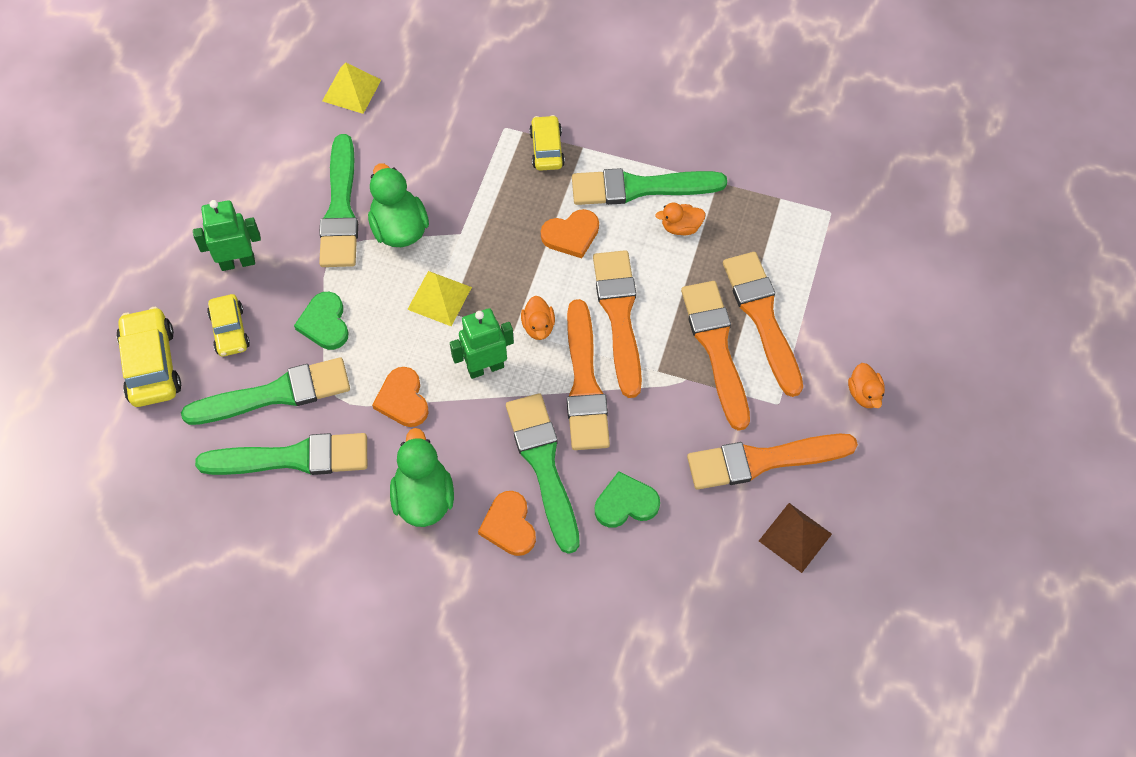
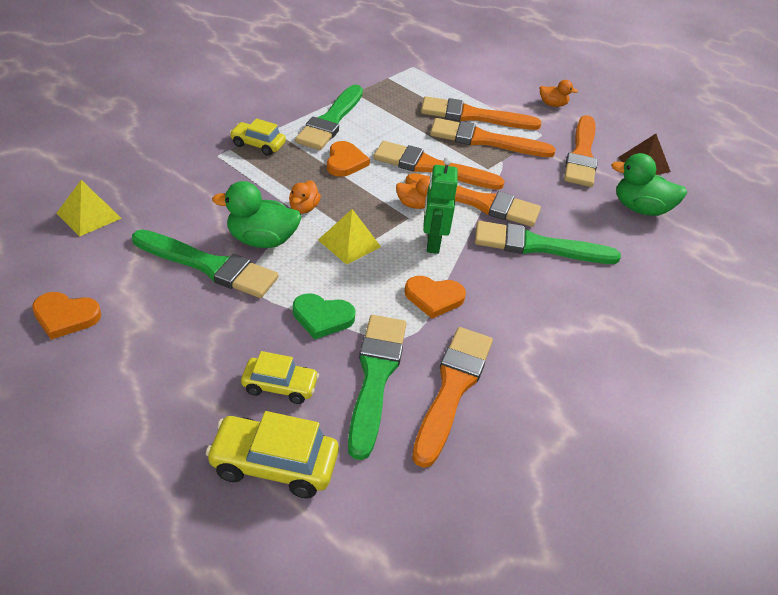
camera: 70 degrees left, 20 degrees down
(237, 262) = (204, 353): green robot -> none
(293, 458) = (452, 389): green brush -> orange brush
(423, 497) = (535, 319): green duck -> green duck (640, 209)
(509, 526) = (582, 282): orange heart -> orange heart (65, 317)
(625, 503) = (588, 220): green heart -> none
(681, 227) = (378, 118): orange duck -> orange duck (303, 208)

